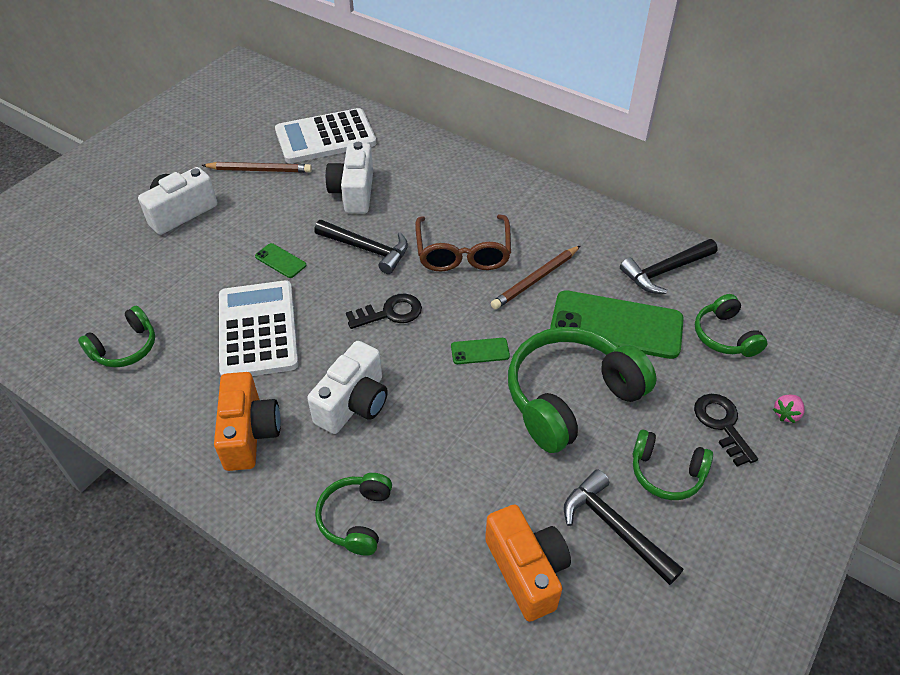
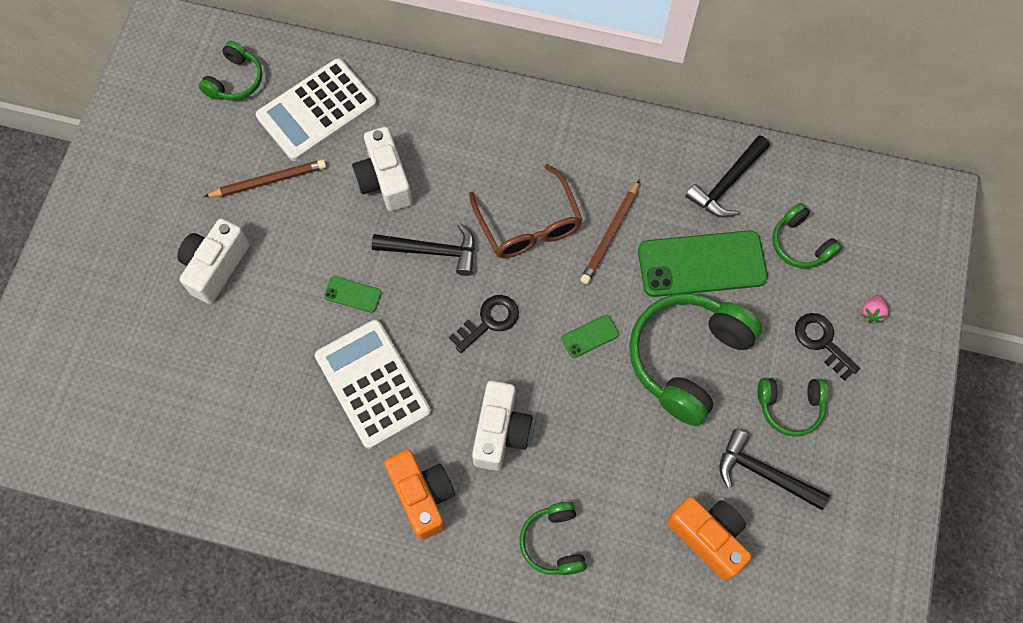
camera: 20 degrees left, 20 degrees up
(125, 348) = (256, 448): green headphones -> green headphones (235, 80)

